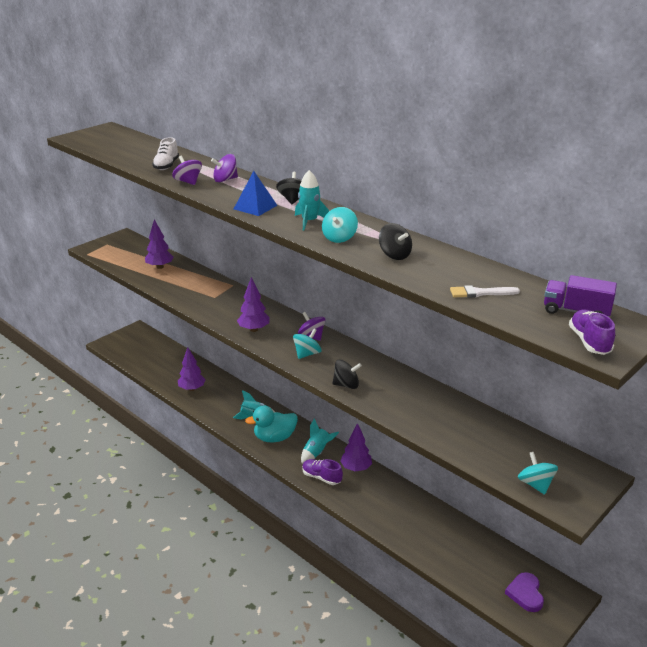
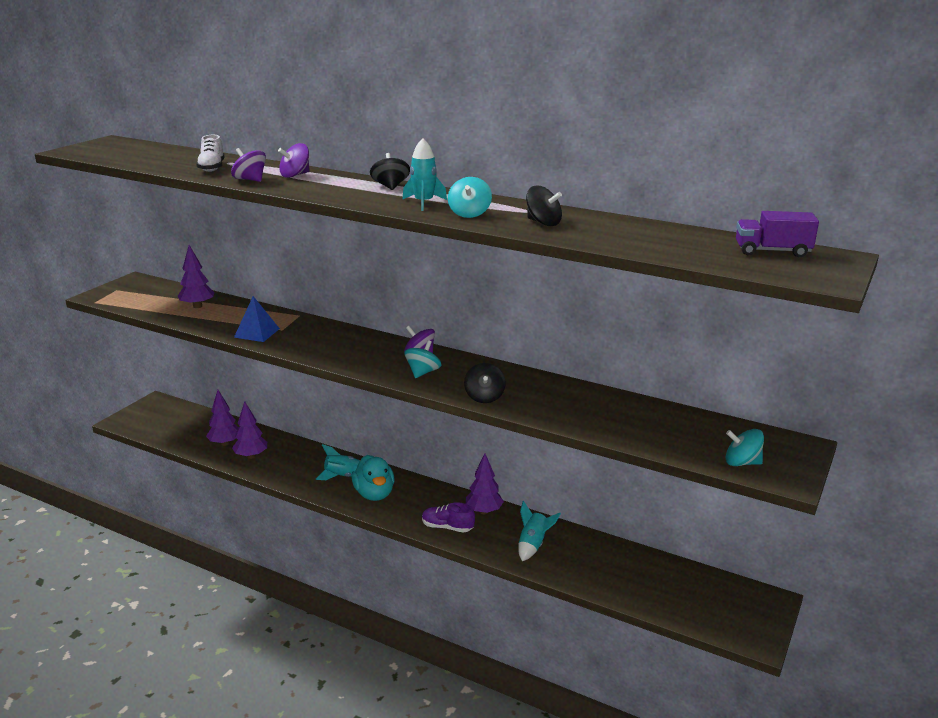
camera: 15 degrees left, 5 degrees down
(254, 329) = (346, 356): purple tree -> purple tree (225, 443)
(255, 207) = (349, 195): blue pyramid -> blue pyramid (257, 333)
(274, 438) = (374, 494): turquoise duck -> turquoise duck turned 75 degrees counterclockwise
(317, 452) = (431, 502): turquoise rocket -> turquoise rocket (533, 545)
(346, 385) = (484, 397): black spinning top -> black spinning top turned 105 degrees clockwise
(480, 293) = (661, 245): white brush -> none
(525, 593) = (724, 607): purple heart -> none
(535, 484) = (742, 463): turquoise spinning top -> turquoise spinning top turned 45 degrees counterclockwise
(589, 342) = (806, 273): purple shoe -> none

